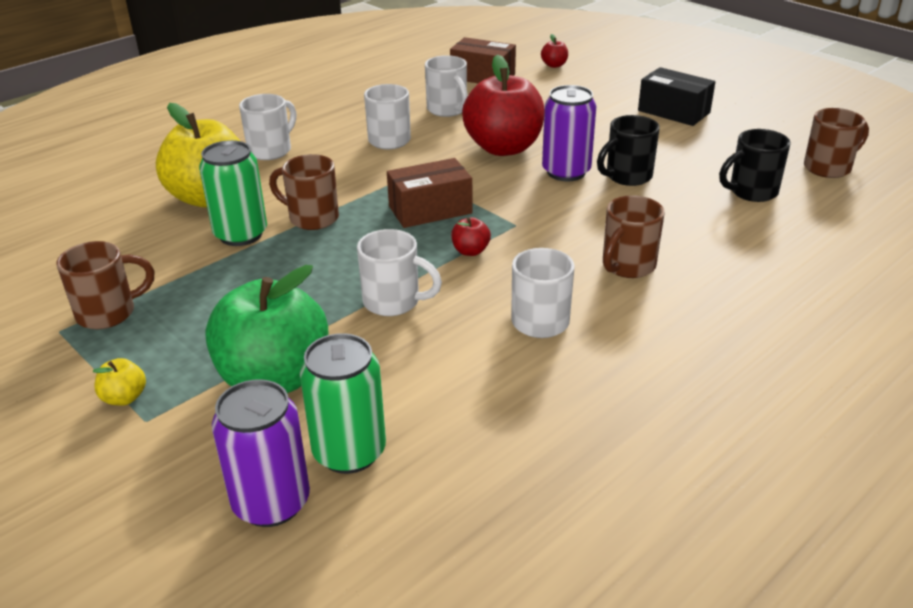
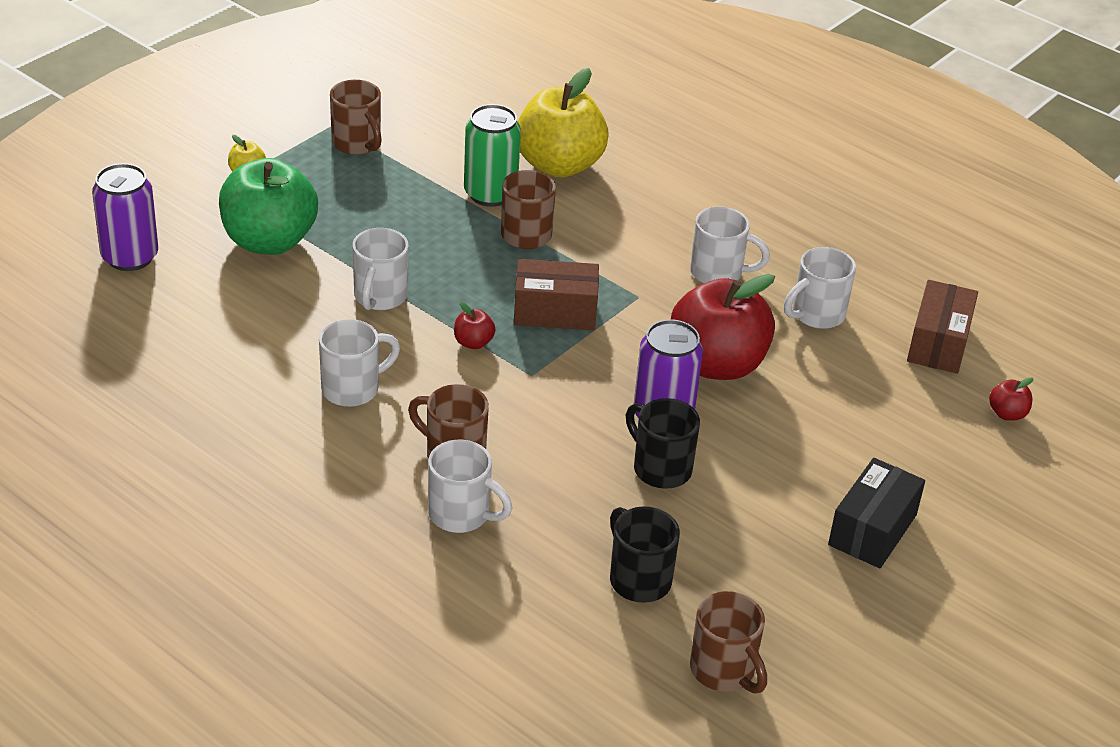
camera: 80 degrees right, 5 degrees up
(271, 150) = (671, 189): white mug -> white mug (461, 515)
(349, 452) = (179, 288): green can -> none
(430, 210) = (555, 312): brown box -> brown box turned 60 degrees counterclockwise

